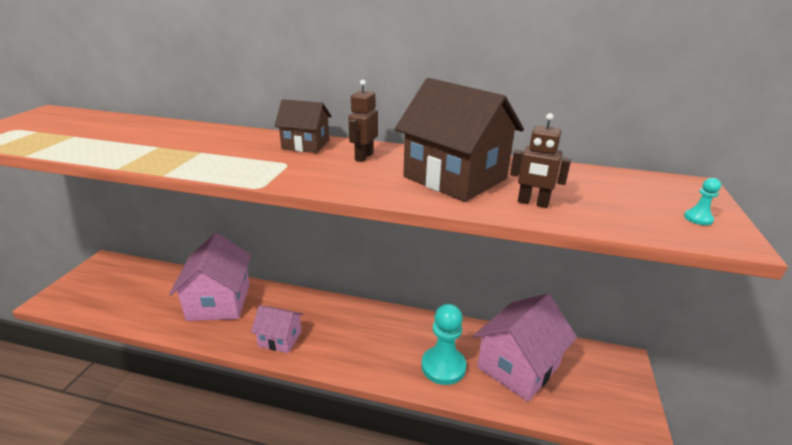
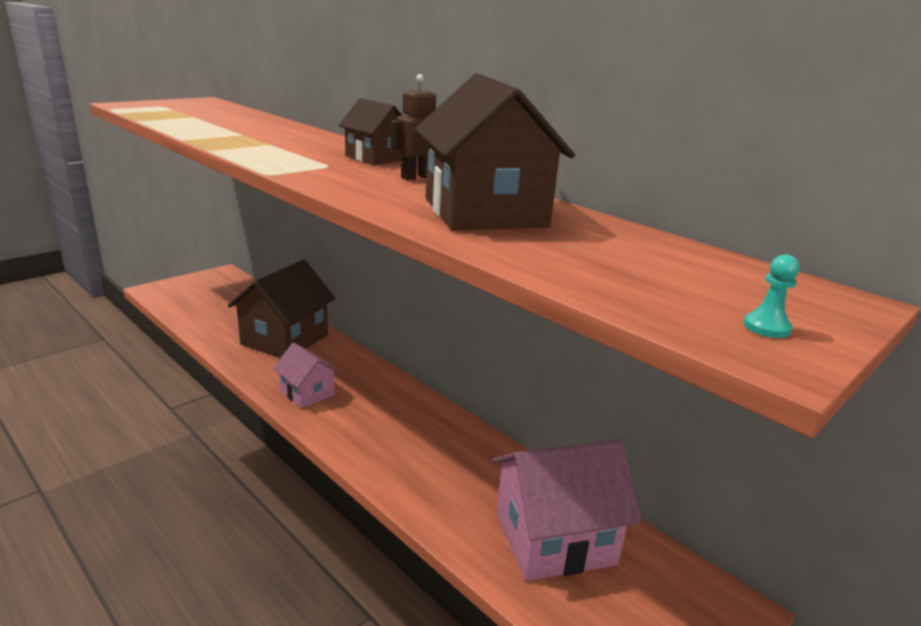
camera: 30 degrees right, 5 degrees down
(219, 302) = (285, 339): pink house -> brown house
(443, 366) = (455, 494): turquoise pawn -> none
(533, 203) = (536, 252): brown robot -> none

